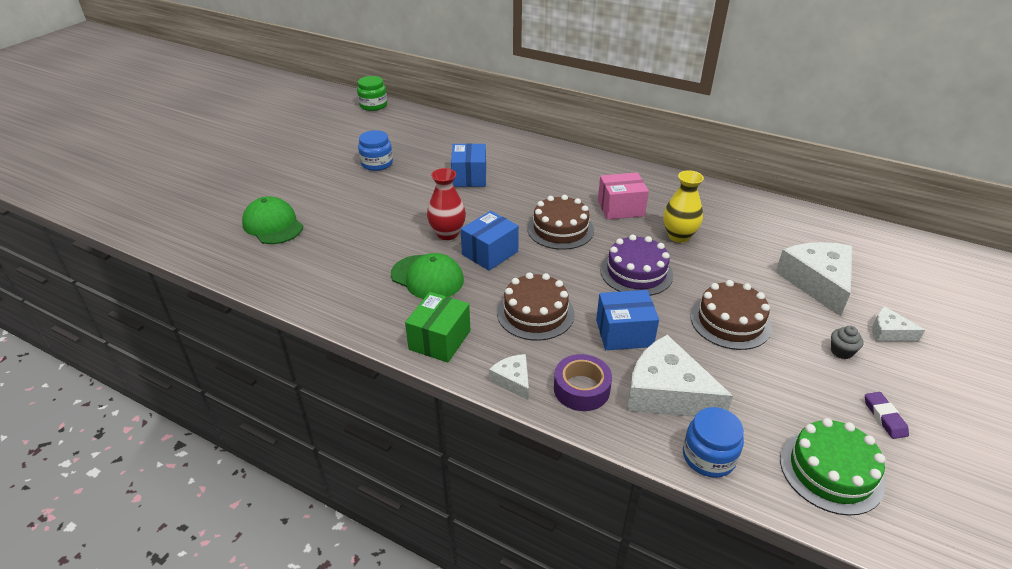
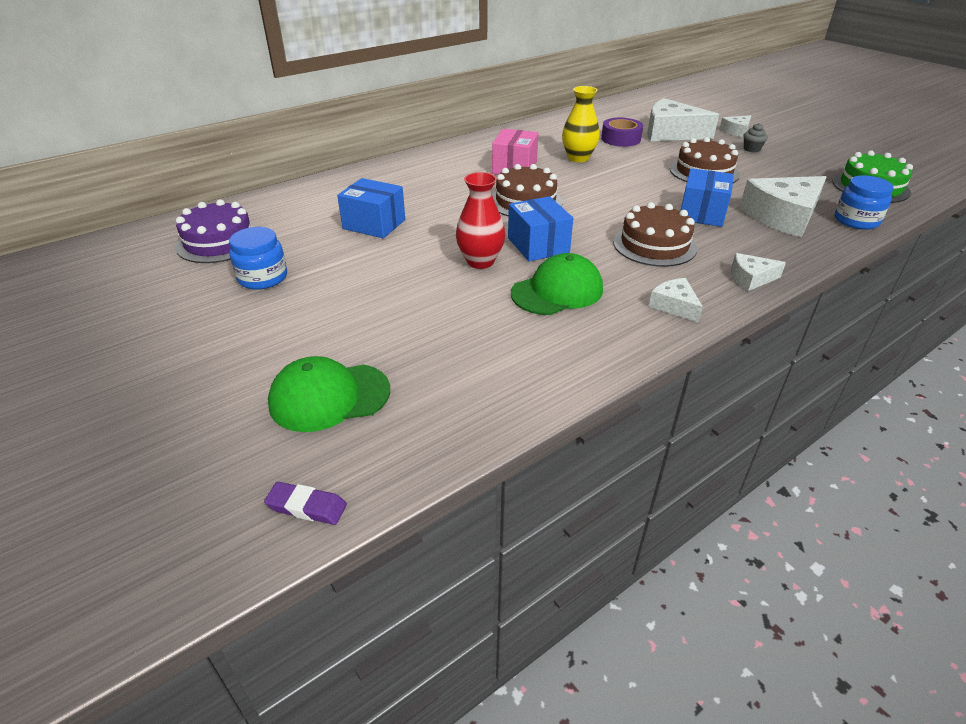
camera: 65 degrees left, 0 degrees up
(373, 105) = (89, 251): green jar -> none
(439, 340) = (674, 306): green box -> white cheese
(581, 389) = (770, 249): purple tape -> purple tape (620, 139)
(636, 272) = (619, 187): purple cake -> purple cake (219, 242)
(884, 417) = (820, 158): purple eraser -> purple eraser (307, 507)

